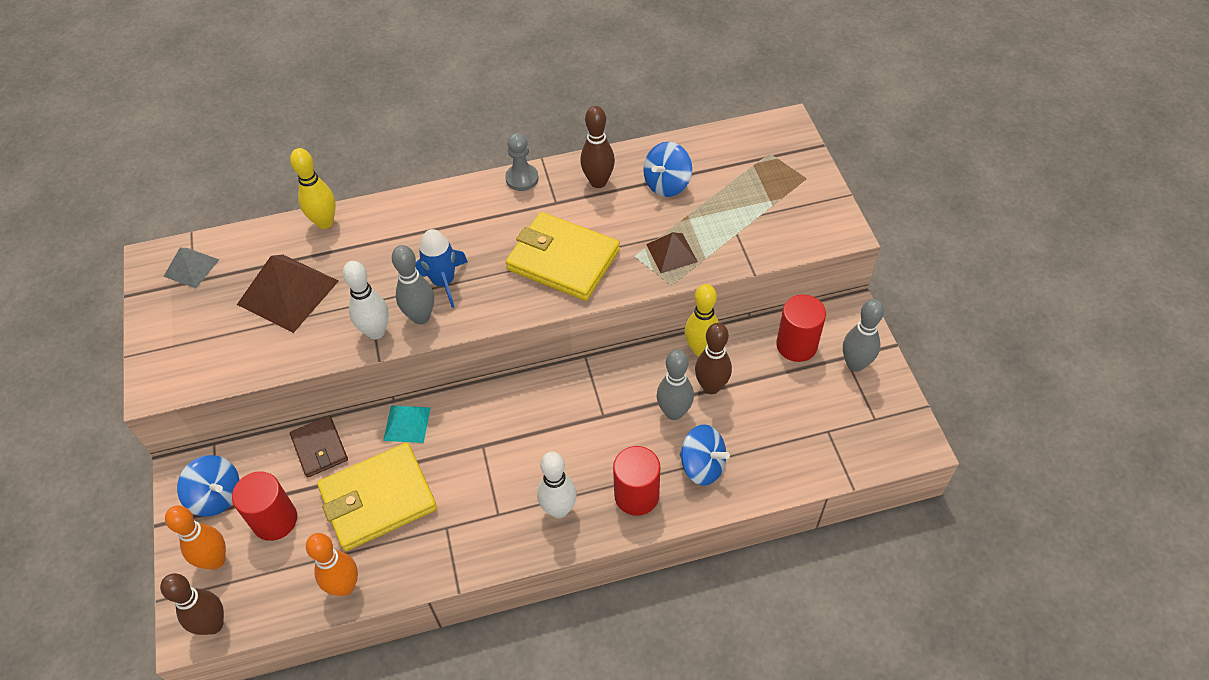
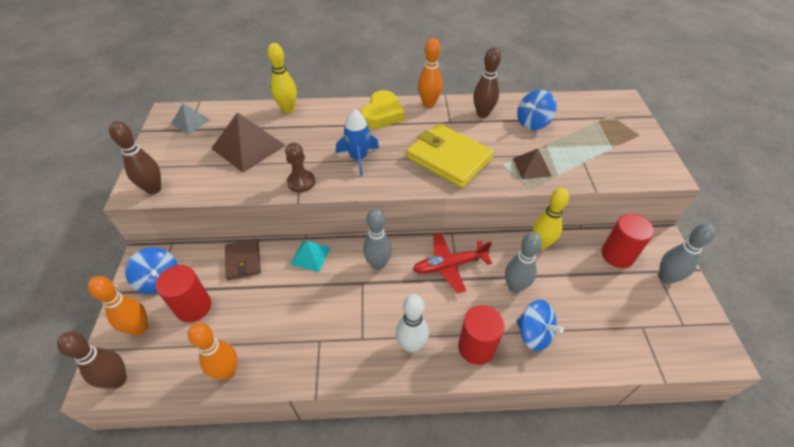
camera: 10 degrees right, 5 degrees down
(376, 332) = (301, 182): white bowling pin -> brown pawn
(378, 499) = (274, 307): yellow wallet -> none
(421, 317) = (336, 178): grey bowling pin -> grey bowling pin (378, 264)
(460, 207) = (382, 114): none -> yellow heart
(522, 178) = (429, 104): grey pawn -> orange bowling pin
(589, 401) = (450, 265): none -> red plane
(711, 387) = (546, 273): brown bowling pin -> brown bowling pin (154, 189)

